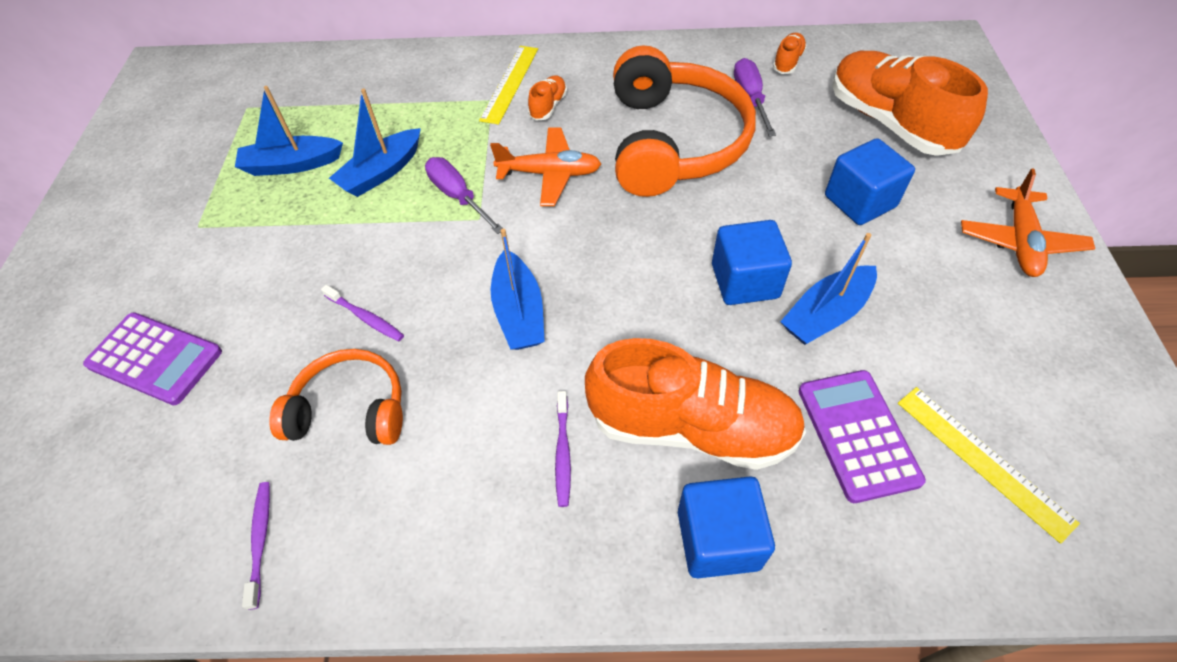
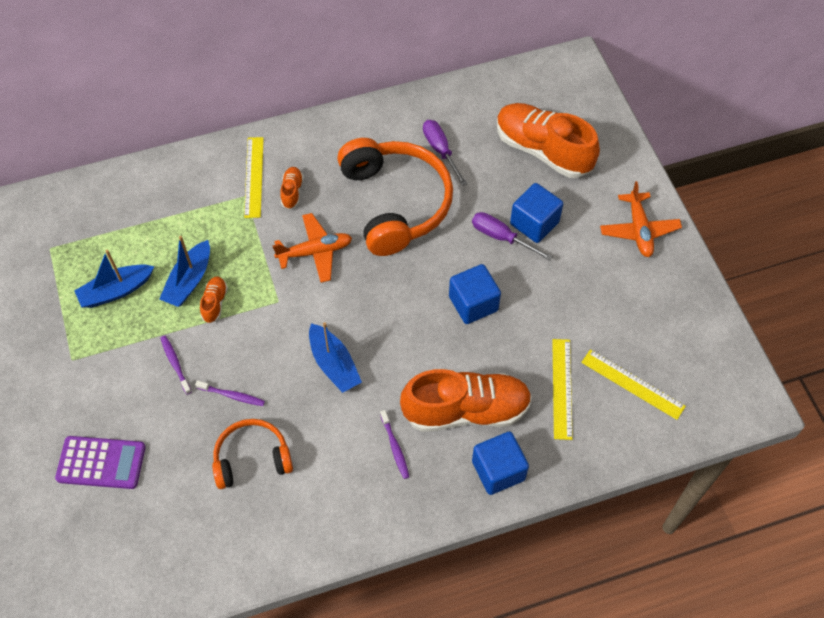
camera: 20 degrees left, 5 degrees up
(260, 540) = (236, 549): purple toothbrush -> purple toothbrush (175, 364)
(458, 196) = (255, 287): purple screwdriver -> purple screwdriver (501, 237)
(787, 62) = (459, 109): orange shoe -> orange shoe (215, 303)
(826, 314) = (529, 314): blue boat -> none
(857, 434) = (562, 388): purple calculator -> yellow ruler

